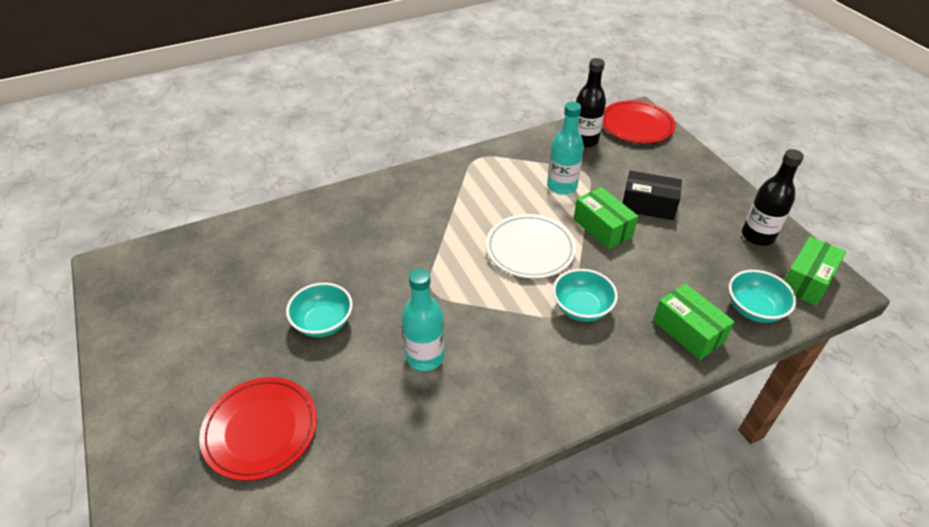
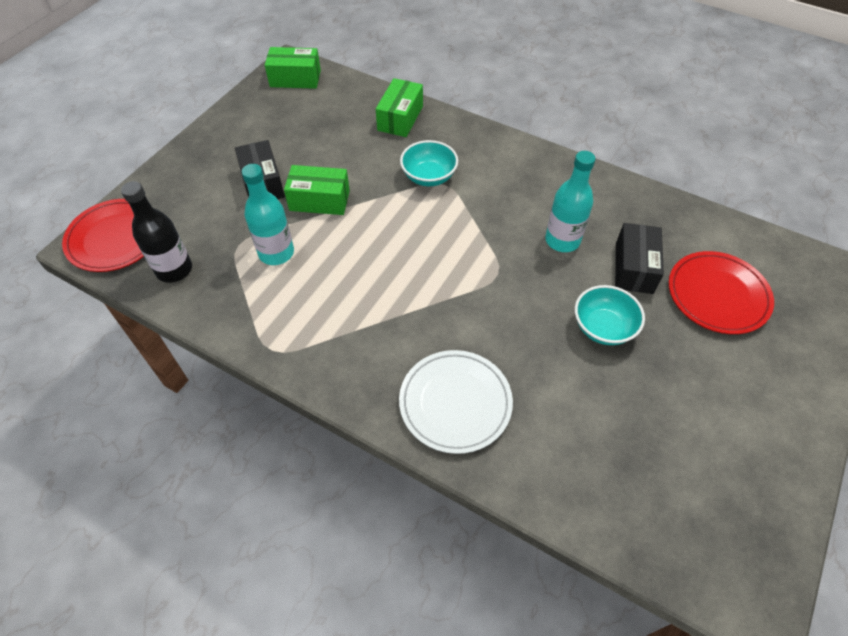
camera: 125 degrees left, 10 degrees up
(348, 388) = (634, 268): none -> black box
(530, 249) = (388, 235): white plate -> white plate (455, 403)
(602, 228) = (319, 200): green box -> green box turned 75 degrees clockwise
(754, 309) = (349, 95): turquoise bowl -> none
(757, 236) = (258, 111): black bottle -> none

